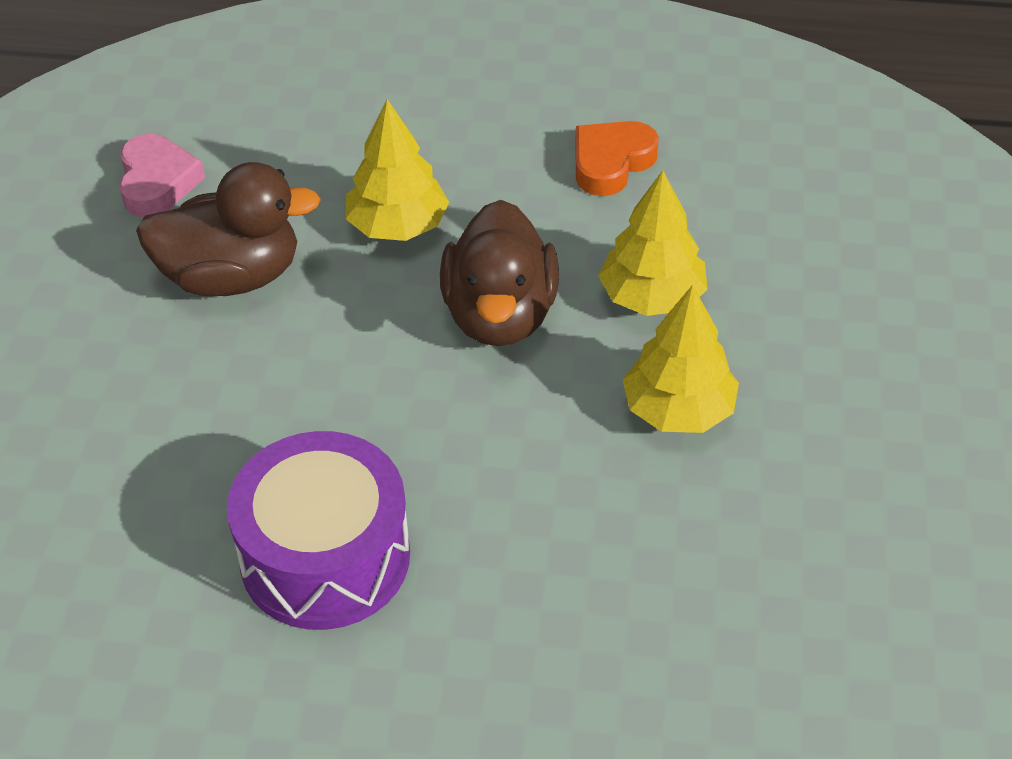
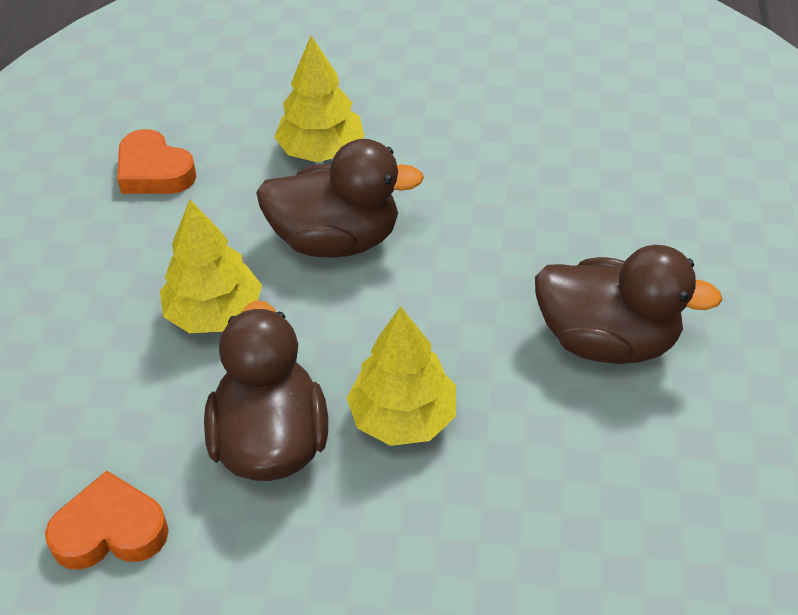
camera: 90 degrees left, 0 degrees up
(157, 182) = (110, 530): pink heart -> orange heart
(325, 557) = (607, 340): purple drum -> brown duck
(678, 410) = (440, 140): yellow tree -> yellow tree (403, 417)

